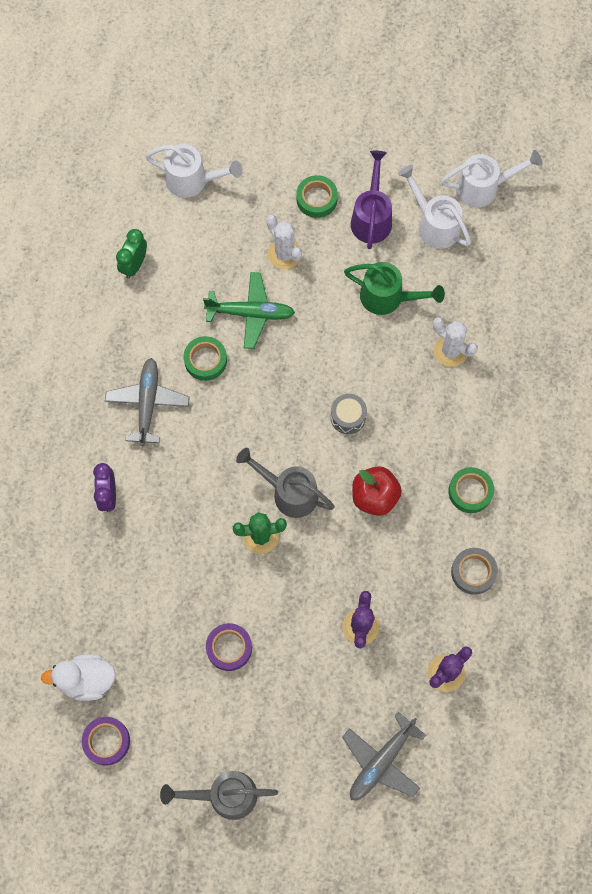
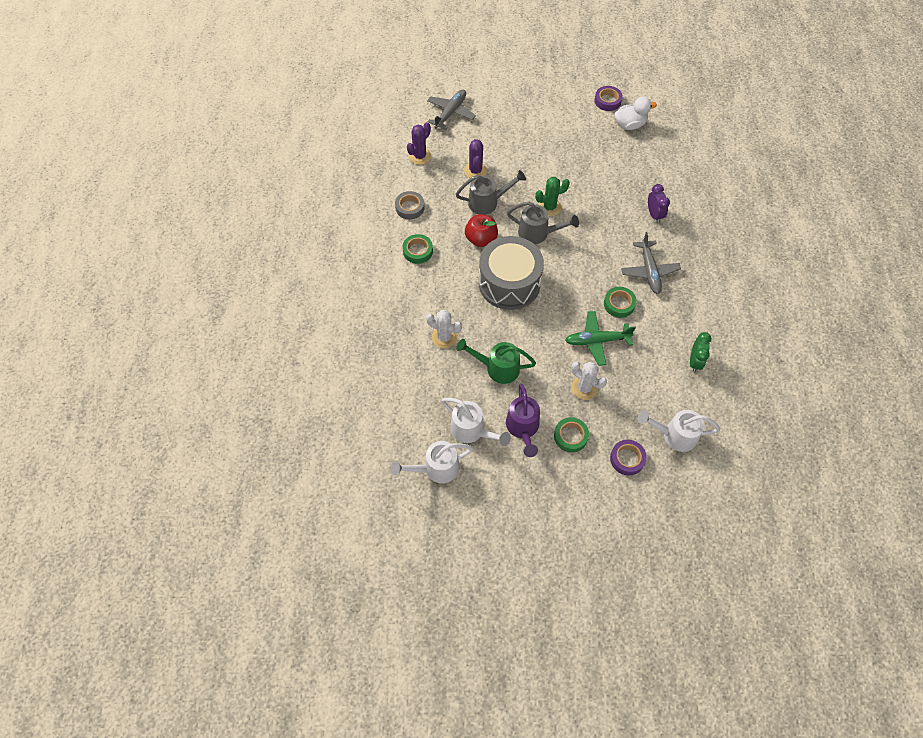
camera: 170 degrees right, 10 degrees down
(225, 795) = (534, 88): grey watering can -> grey watering can (487, 202)
(229, 648) = (552, 150): purple tape -> purple tape (627, 459)
(348, 417) = (509, 283): grey drum -> grey drum, size x2.46

